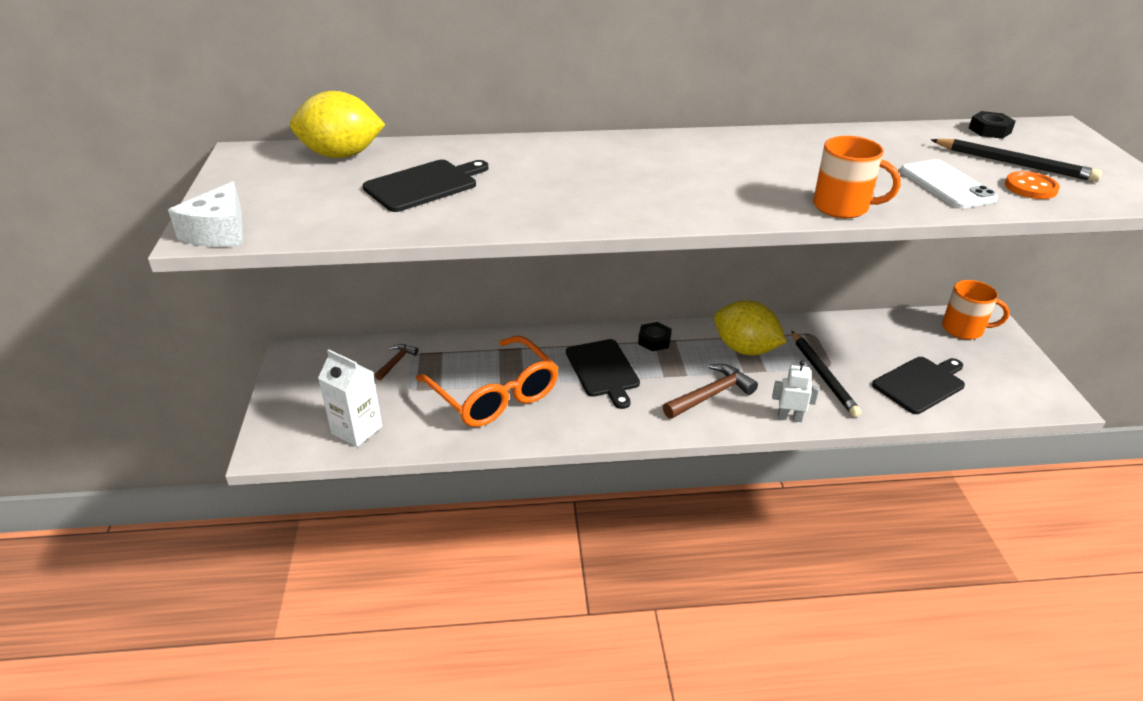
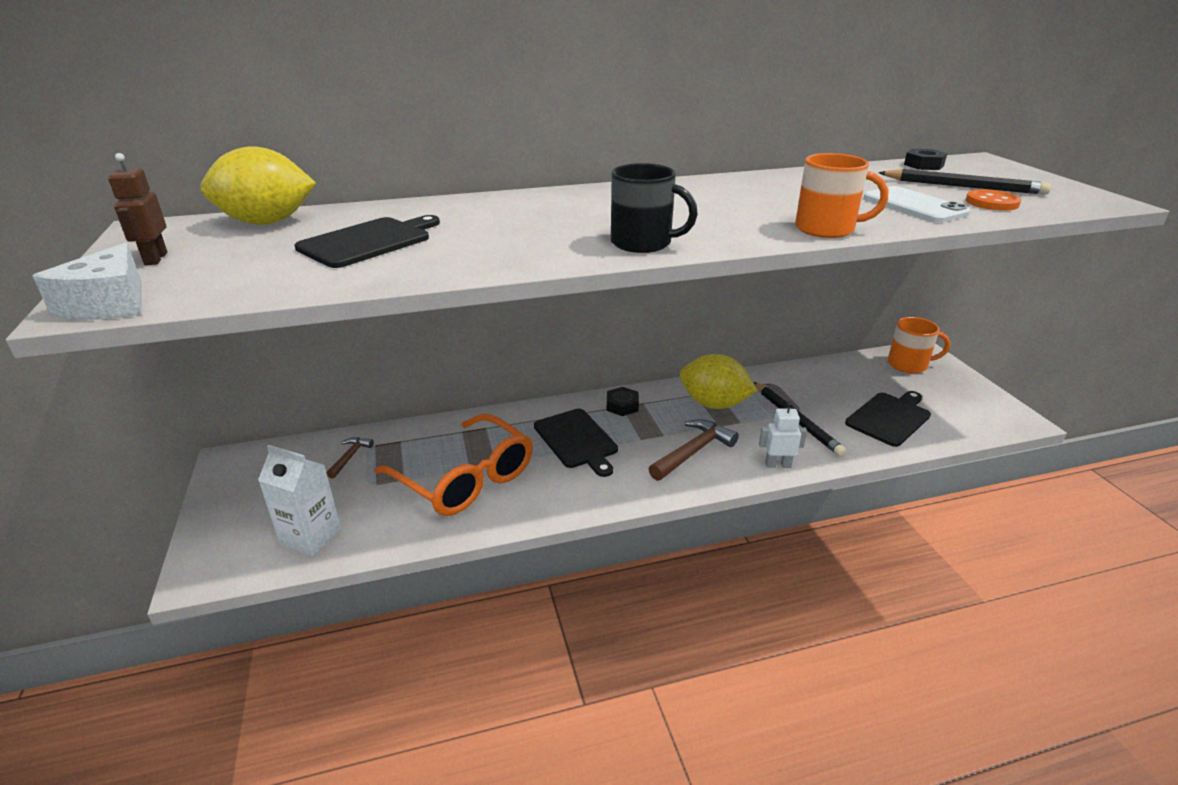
camera: 10 degrees left, 5 degrees down
(252, 188) = (155, 259): none -> brown robot
(663, 208) = (643, 243): none -> black mug

